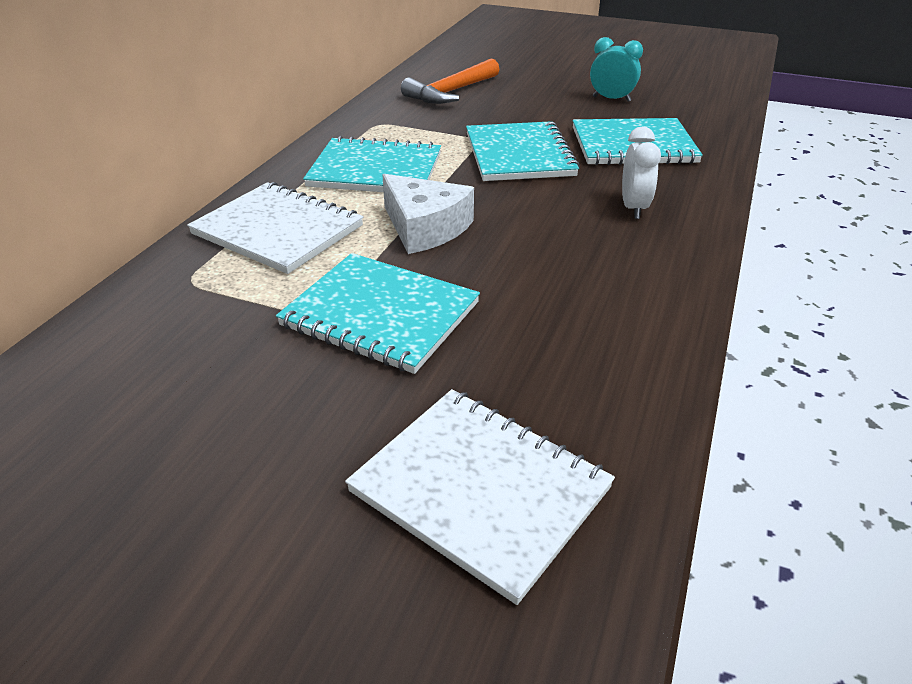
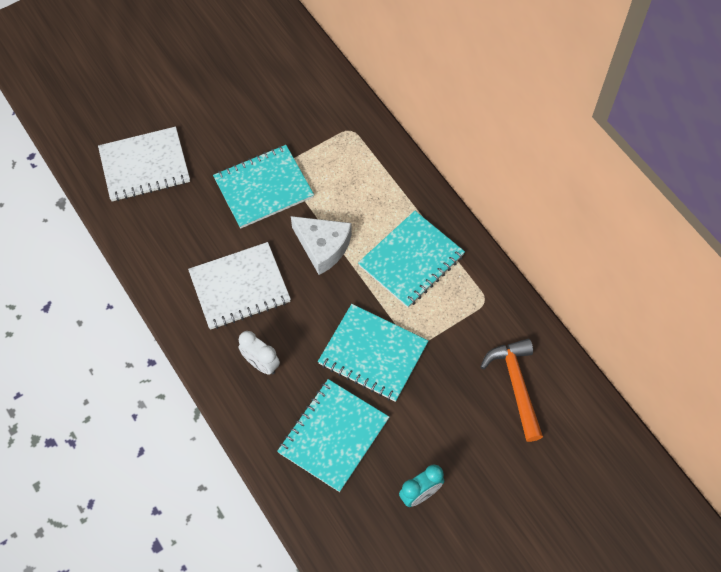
camera: 125 degrees right, 25 degrees up
(278, 230) = (372, 181): white notebook -> white notebook (239, 287)
(425, 228) = (323, 247): white cheese -> white cheese turned 135 degrees counterclockwise

